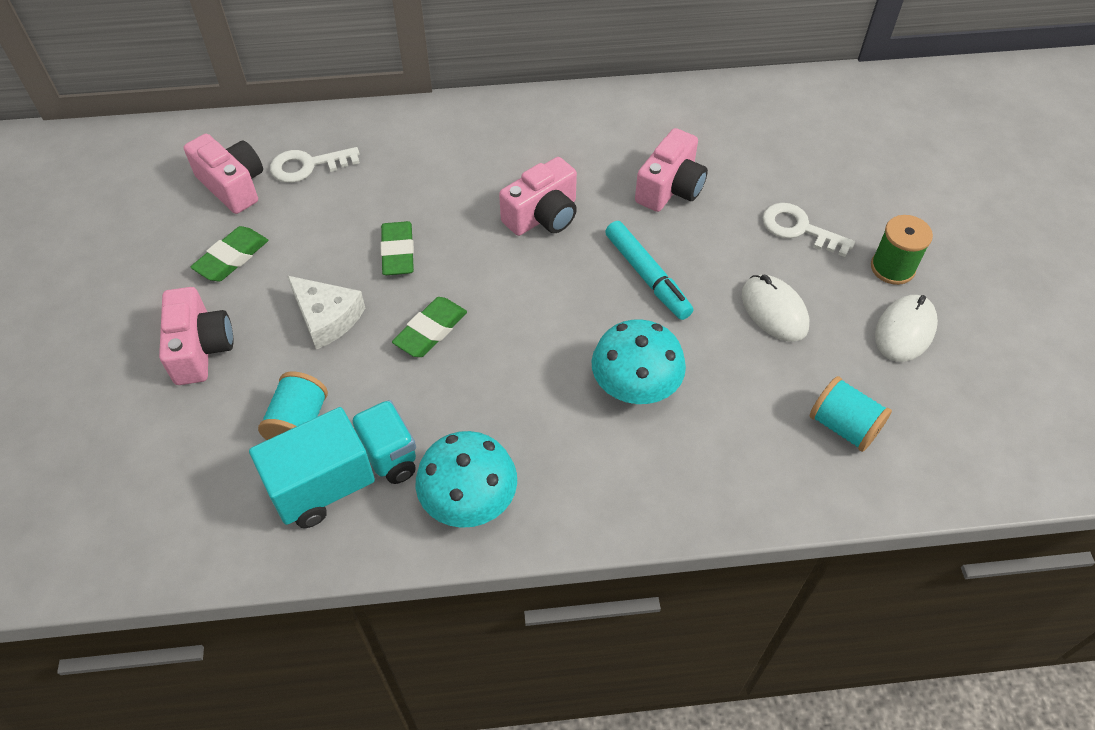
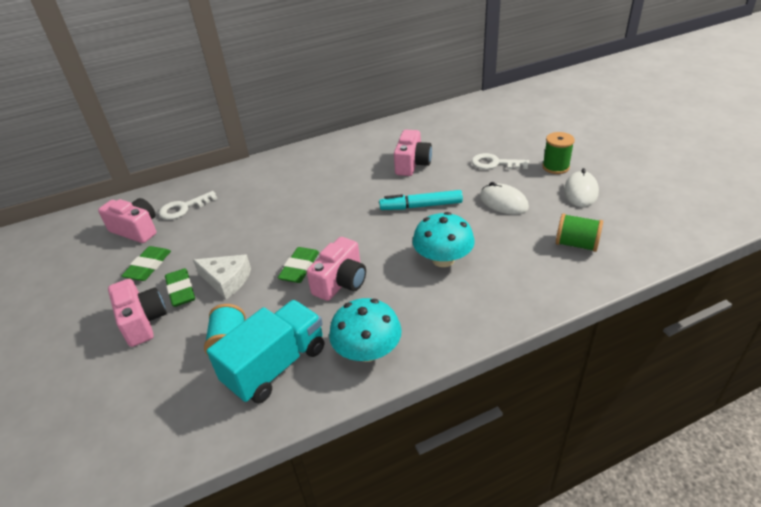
camera: 15 degrees left, 15 degrees down
(398, 252) = (260, 235): green eraser -> green eraser (181, 290)
(543, 216) = (344, 195): pink camera -> pink camera (341, 282)
(647, 276) = (421, 206): turquoise marker -> turquoise marker turned 135 degrees clockwise
(843, 426) = (576, 244): turquoise spool -> green spool

